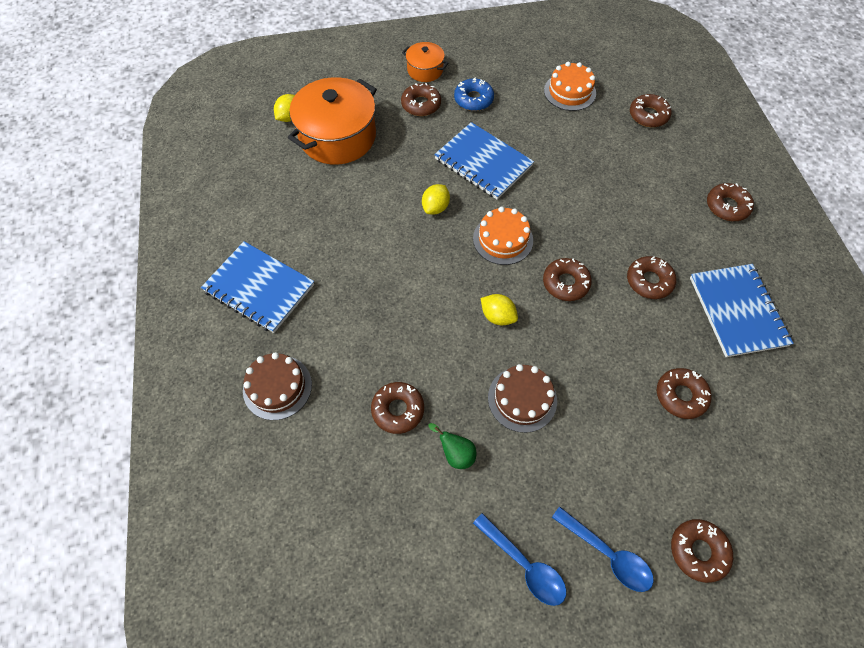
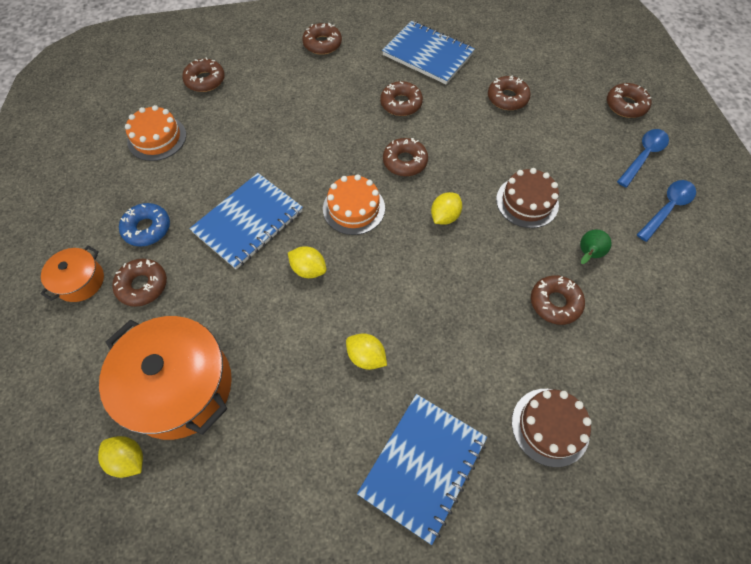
camera: 90 degrees left, 0 degrees up
(352, 250) = (366, 357): none -> yellow lemon
(737, 311) = (428, 54): blue notebook -> blue notebook turned 45 degrees clockwise

